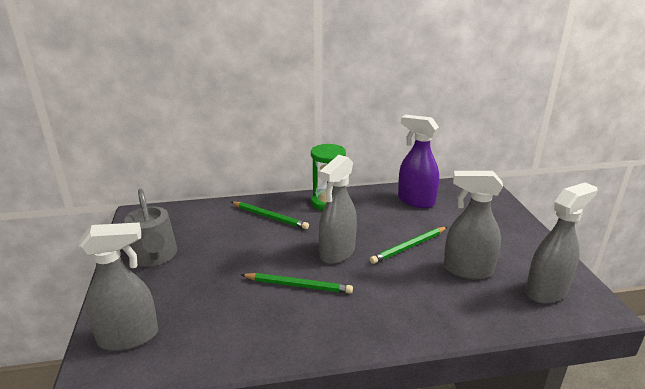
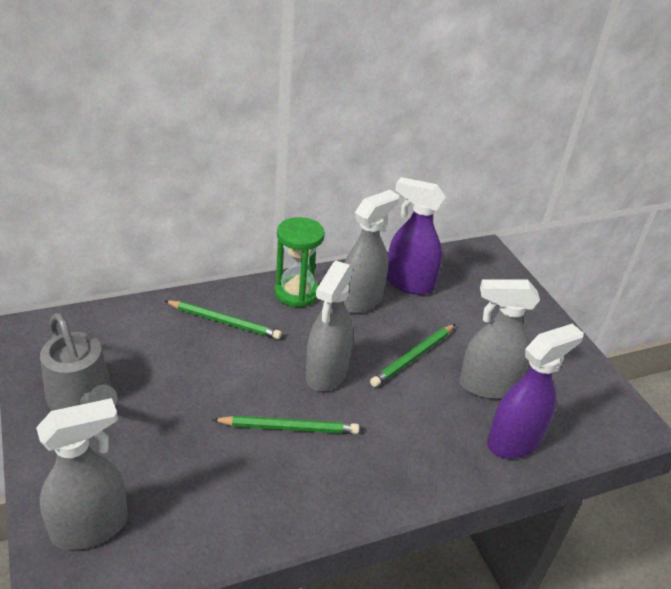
camera: 15 degrees left, 10 degrees up
(484, 310) = (514, 441): none -> purple spray bottle
(546, 291) = (578, 408): grey spray bottle -> grey spray bottle (360, 300)

